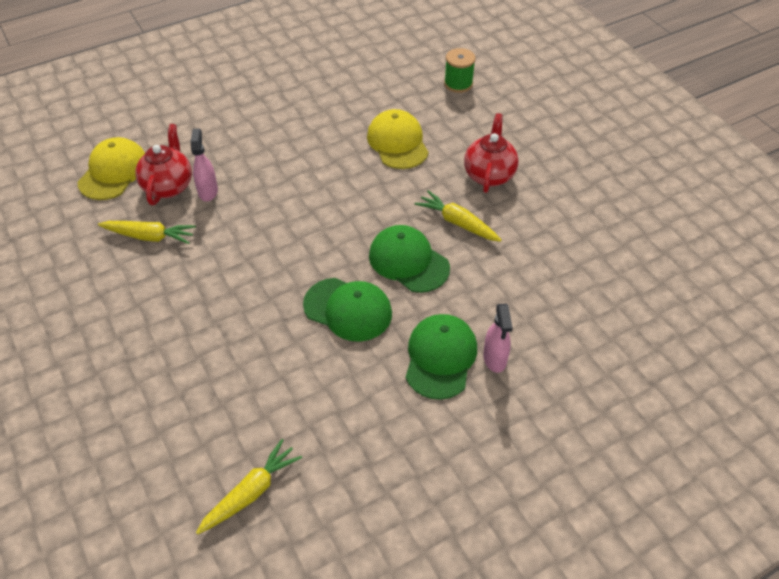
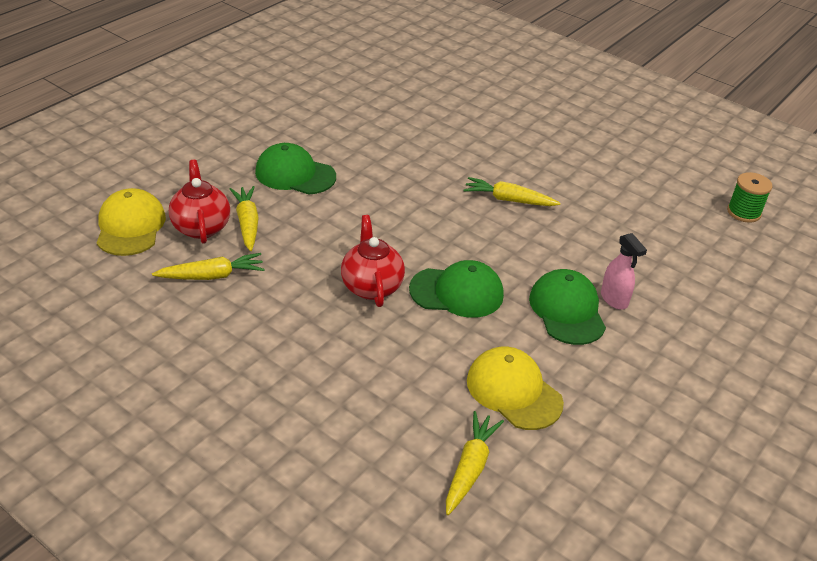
camera: 25 degrees left, 10 degrees down
(208, 191) = (247, 223): pink spray bottle -> yellow carrot
(397, 143) = (409, 146): yellow cap -> yellow cap (514, 391)
(408, 261) = (486, 240): green cap -> green cap (295, 174)
(458, 84) = (433, 88): green spool -> green spool (743, 212)
(489, 175) = (510, 156): red teapot -> red teapot (371, 286)

